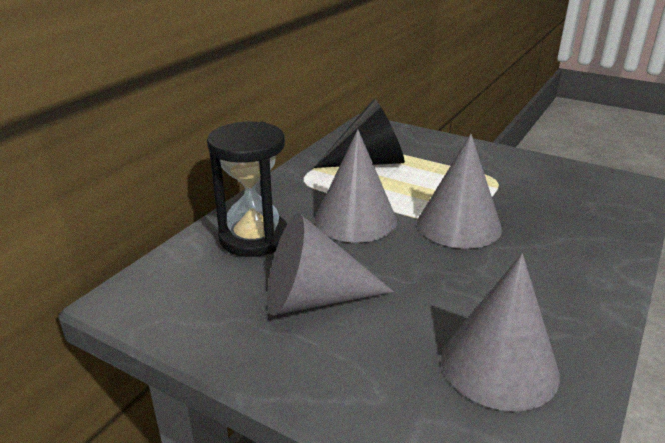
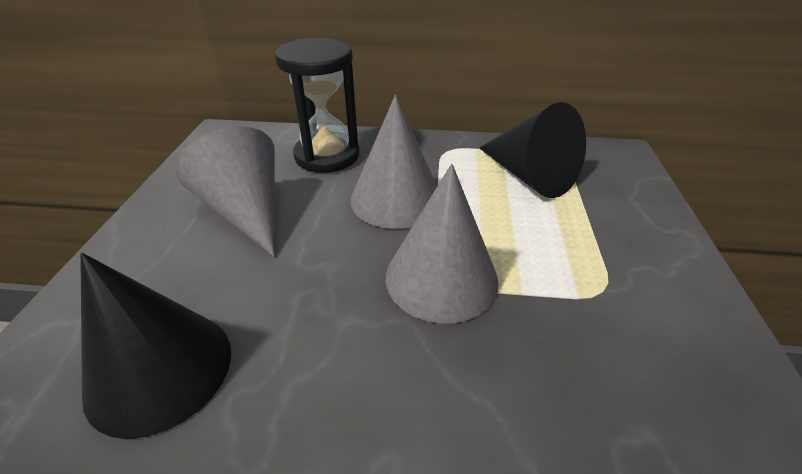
camera: 65 degrees right, 10 degrees up
(499, 365) = (160, 369): grey cone -> black cone

